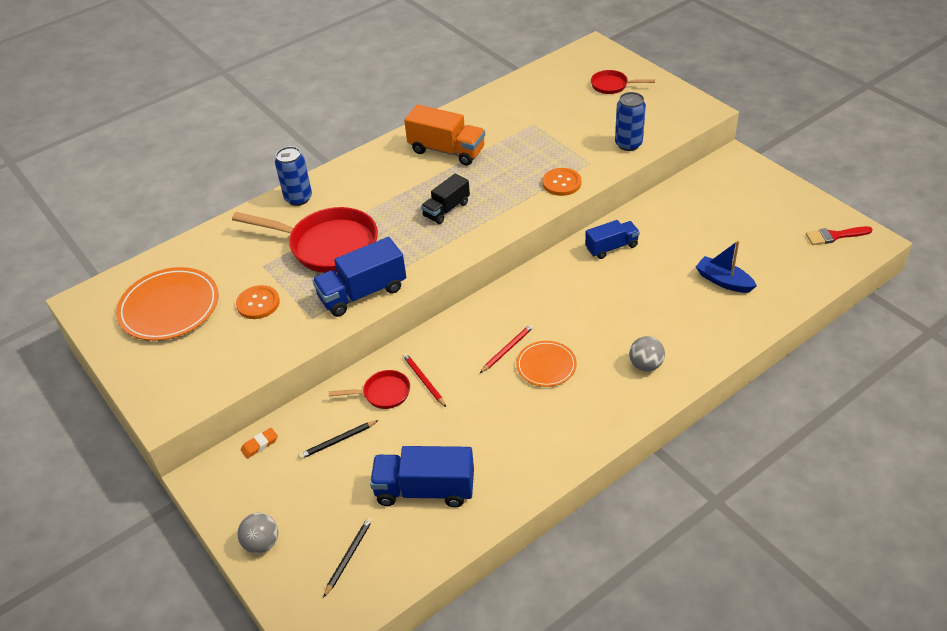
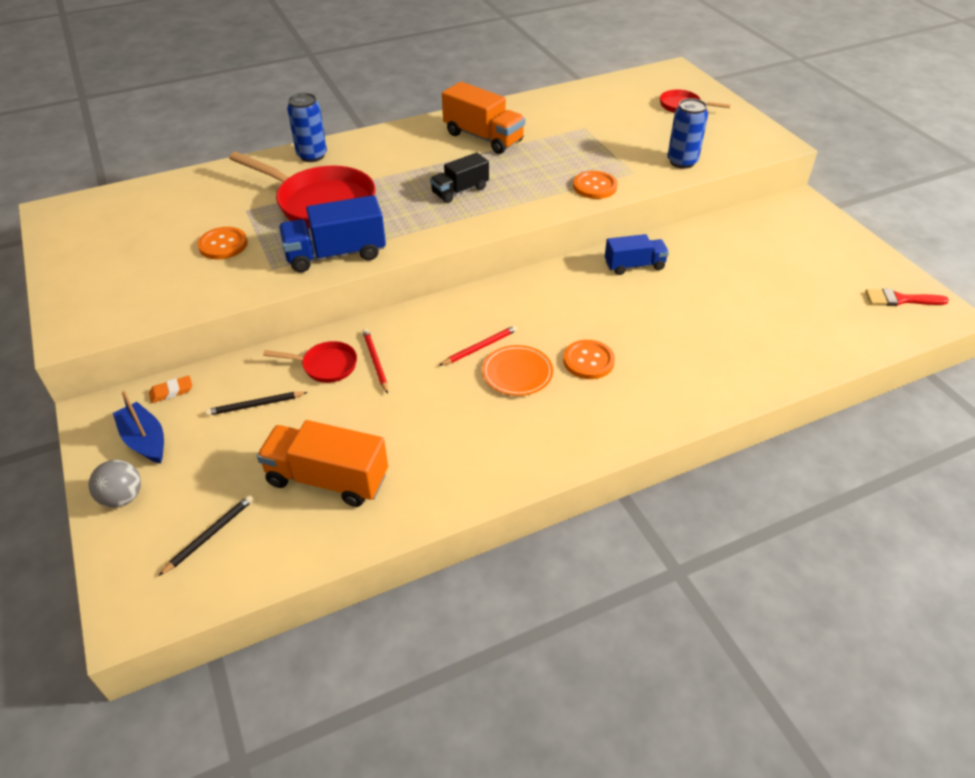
camera: 10 degrees right, 0 degrees up
(169, 307) = (132, 232): orange plate -> none
(425, 490) = (327, 479): blue truck -> orange truck
(600, 343) = (588, 361): none -> orange button
(645, 365) = (633, 395): grey ball -> none
(723, 281) = (753, 323): blue boat -> blue boat (145, 440)

